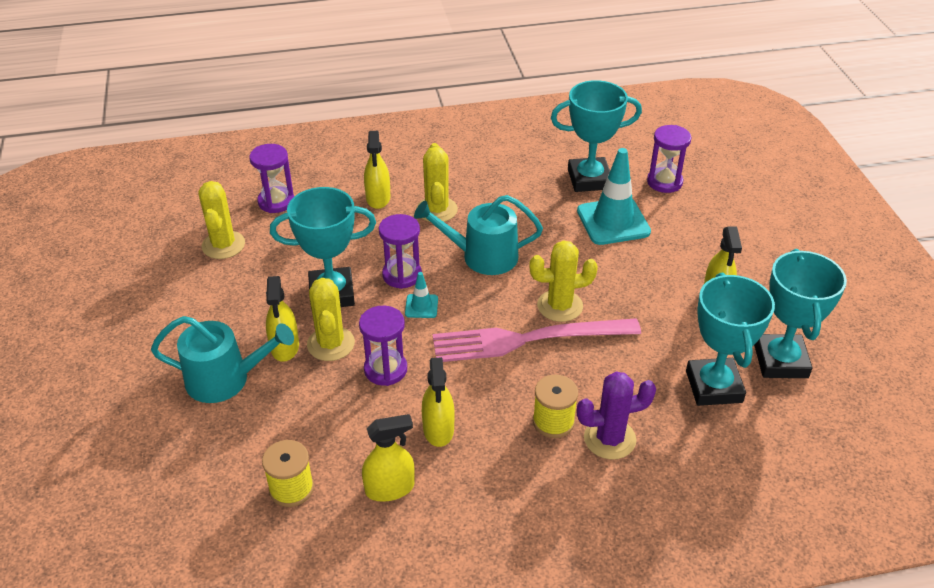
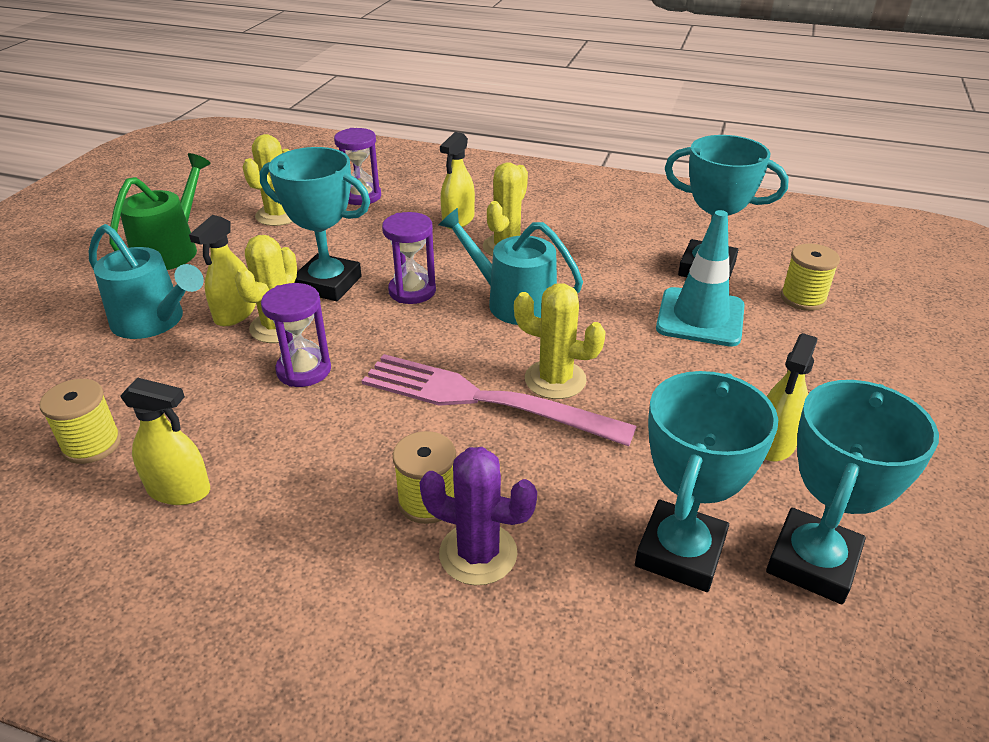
camera: 30 degrees right, 5 degrees down
(164, 313) = (170, 250): none -> green watering can
(421, 306) = (402, 325): turquoise traffic cone -> none
(438, 429) = (293, 452): yellow spray bottle -> none
(664, 182) = (803, 298): purple hourglass -> yellow spool

